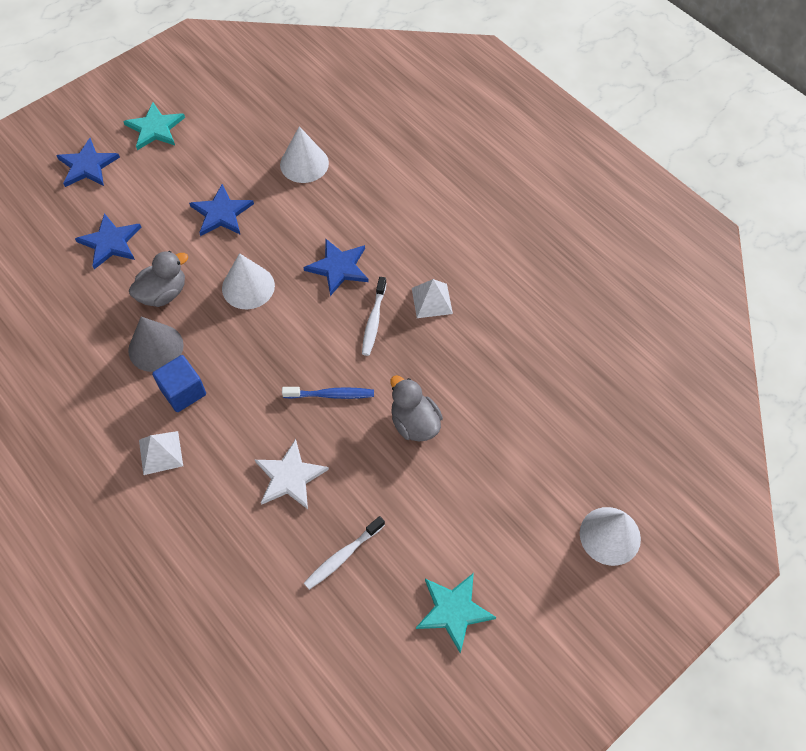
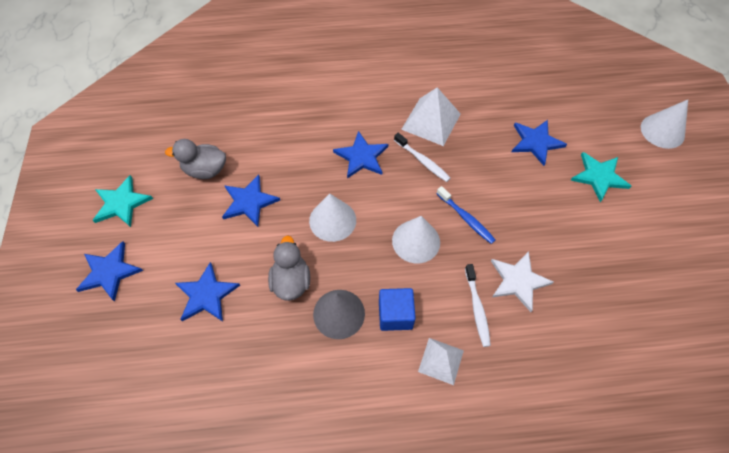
camera: 55 degrees left, 0 degrees up
(304, 163) = (252, 128): white cone -> white cone (416, 241)
(331, 395) = (466, 218): blue toothbrush -> blue toothbrush turned 105 degrees clockwise
(342, 556) = (602, 282): white toothbrush -> white toothbrush (477, 308)
(414, 423) = (521, 183): grey duck -> grey duck (205, 170)
(431, 300) = (431, 121): white pyramid -> white pyramid, size x1.57
(453, 610) = (676, 239): turquoise star -> turquoise star (599, 176)
(483, 411) = (536, 142): none -> blue star

